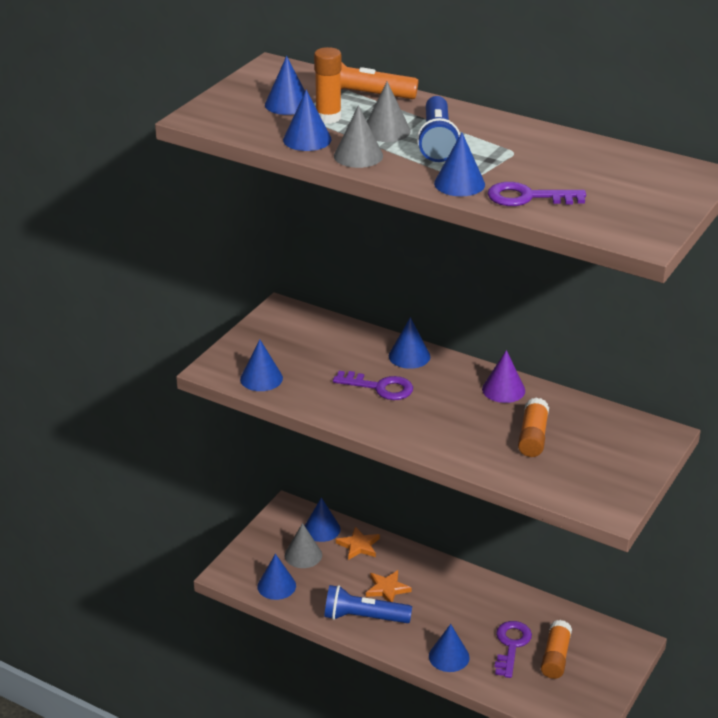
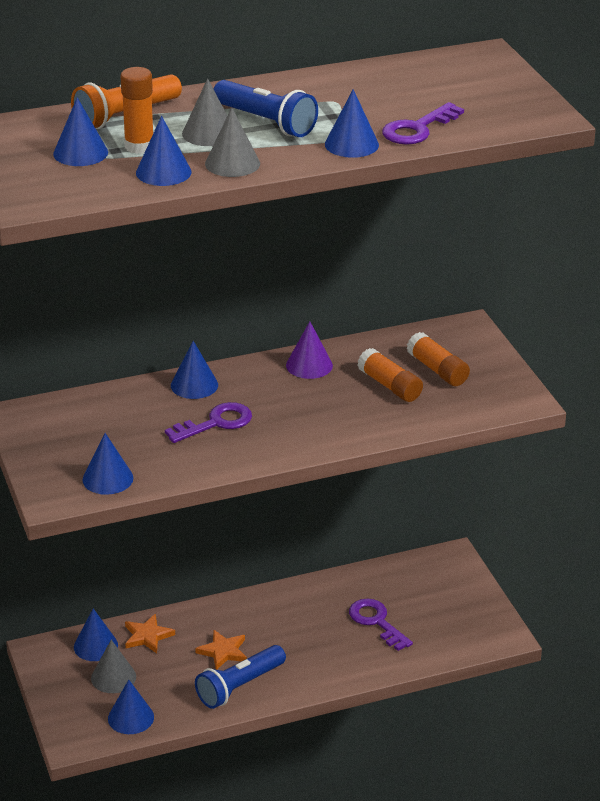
camera: 50 degrees left, 0 degrees up
(449, 656) = (346, 665): blue cone -> none
(555, 657) = (418, 606): orange glue stick -> orange glue stick (437, 370)

